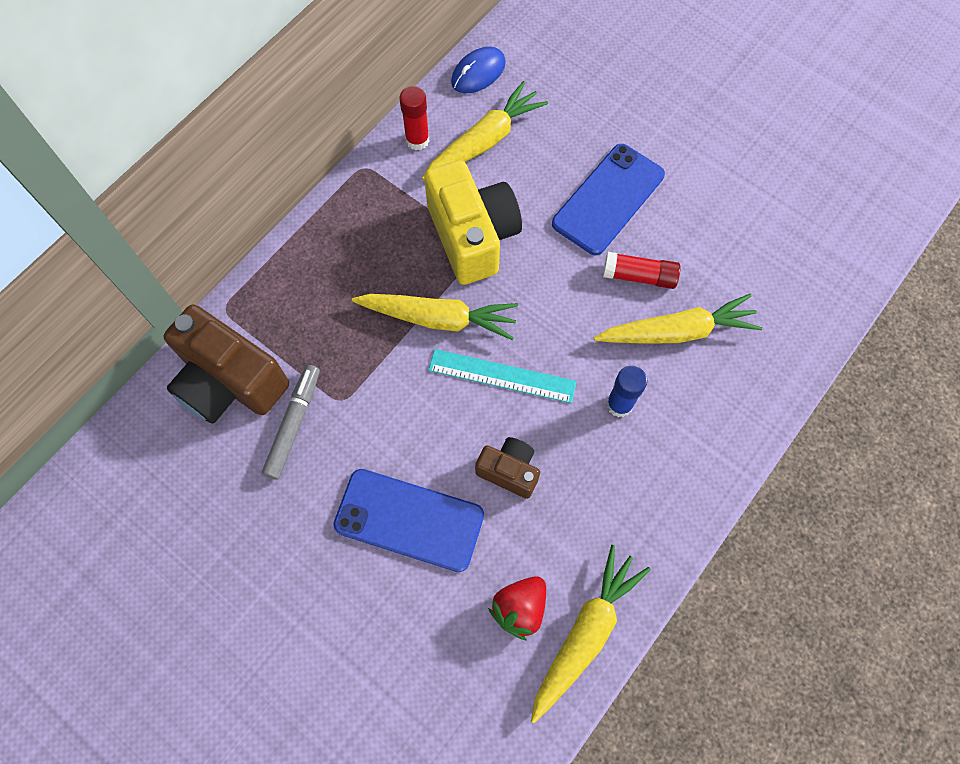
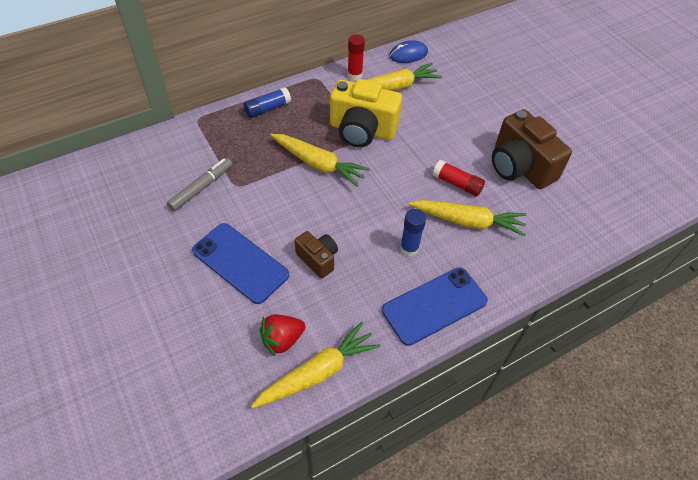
camera: 20 degrees right, 15 degrees down
(230, 382) = (178, 154): brown camera -> brown camera (520, 167)
(319, 250) = (267, 108): none -> blue glue stick
(472, 236) = (362, 130): yellow camera -> yellow camera turned 105 degrees clockwise
(502, 376) = (341, 207): turquoise ruler -> none
(608, 199) = (457, 138): blue phone -> blue phone (434, 306)

